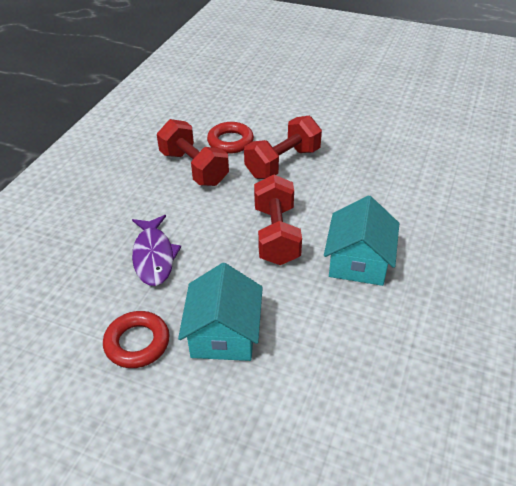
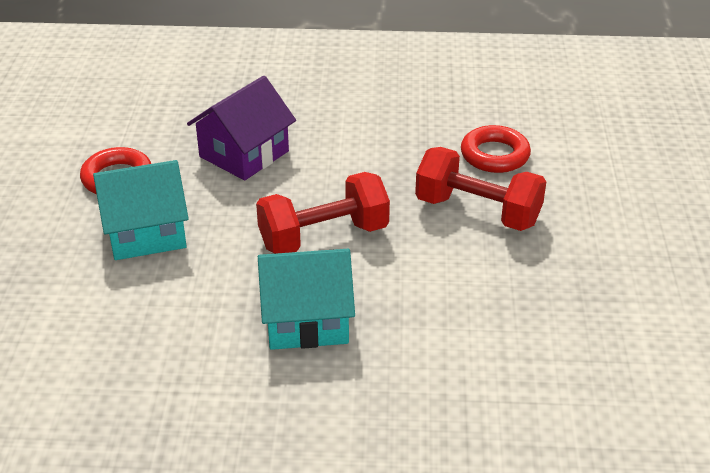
camera: 70 degrees right, 5 degrees down
(154, 256) = (244, 154): purple fish -> purple house
(194, 168) = (417, 140): red dumbbell -> none

